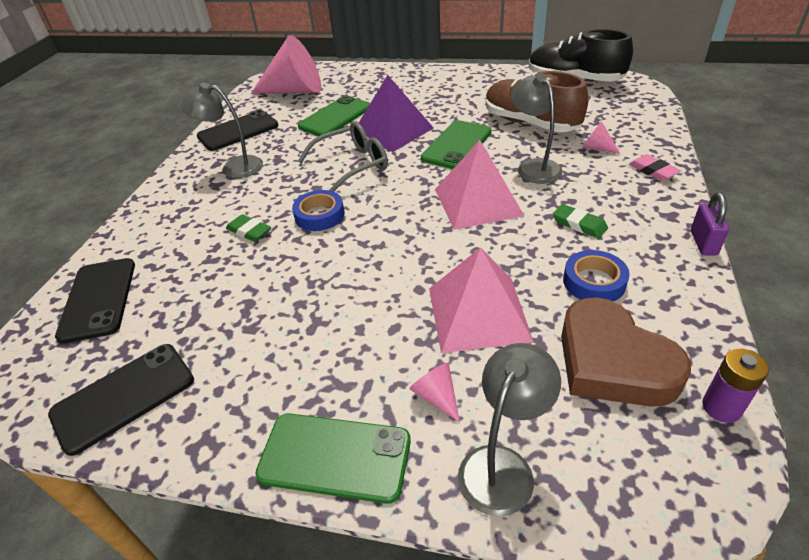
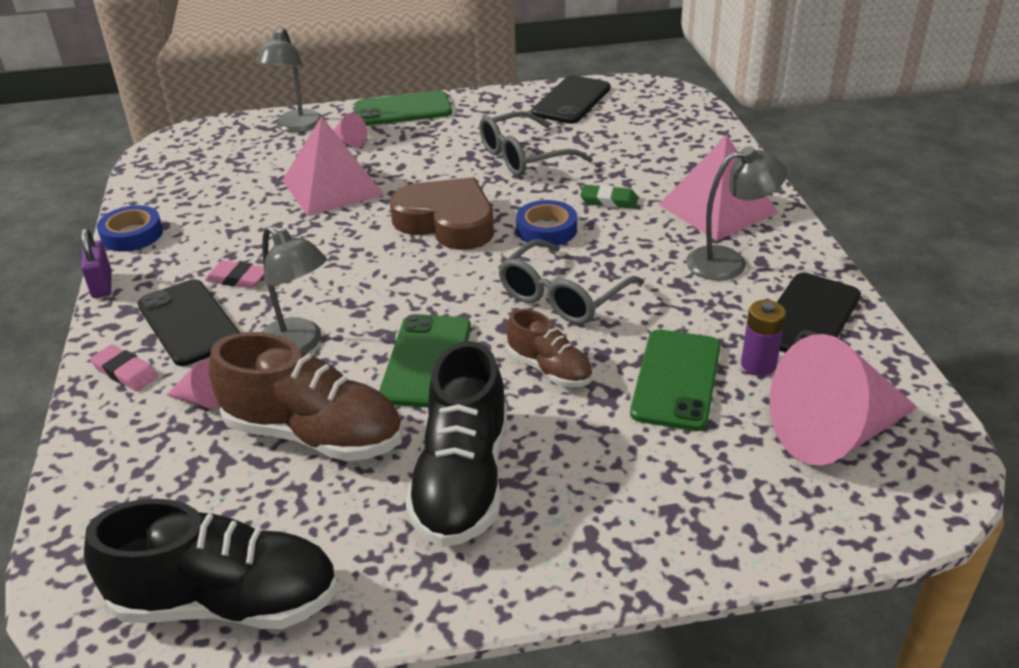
camera: 155 degrees right, 5 degrees down
(98, 299) = (678, 131): black phone -> black phone (189, 323)
(265, 305) = (524, 156): none -> grey glasses
(392, 131) = (549, 369): purple pyramid -> brown shoe
(463, 98) = (462, 480): none -> black shoe
(478, 202) = (364, 280): pink pyramid -> pink pyramid (717, 208)
(579, 224) = (237, 278): green eraser -> pink eraser
(594, 282) = (227, 228): blue tape -> blue tape (132, 234)
(612, 362) = (218, 182): brown heart -> brown heart (447, 222)
(721, 407) = (145, 175): purple battery -> purple battery (758, 365)

